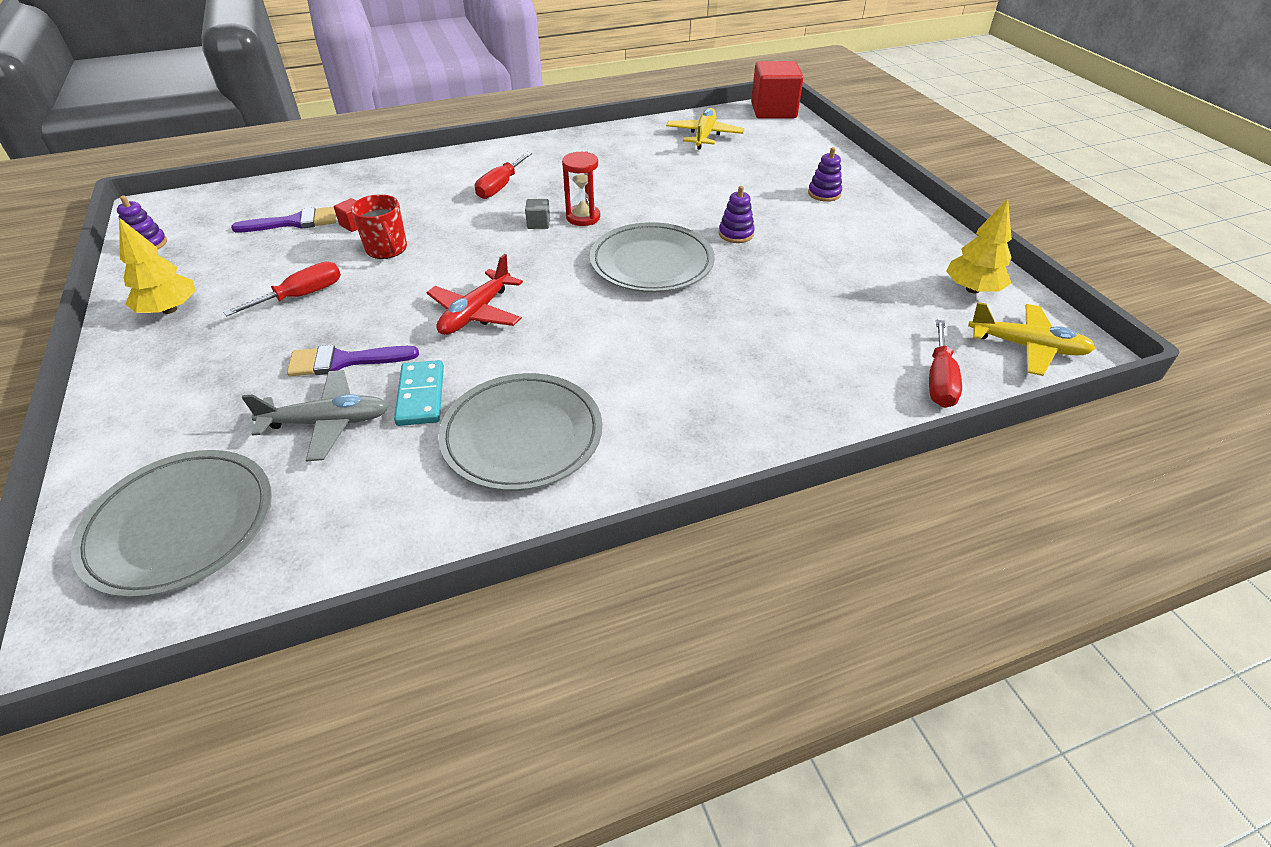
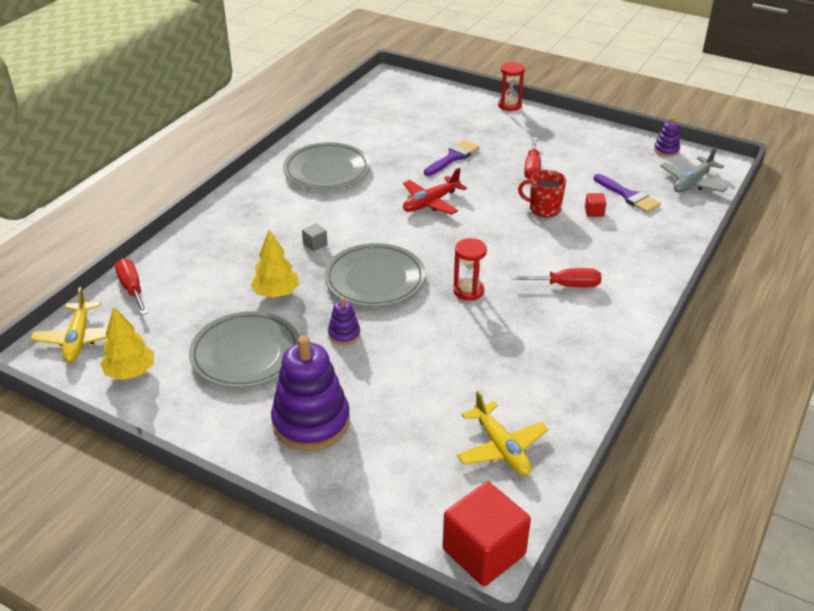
camera: 140 degrees right, 5 degrees down
(105, 409) = (509, 105): none -> red hourglass
(169, 309) = (575, 136): yellow tree -> yellow tree (276, 293)
(181, 526) = (409, 100): grey plate -> grey plate (246, 354)
(295, 222) = (628, 196): purple brush -> purple brush turned 75 degrees counterclockwise
(328, 422) = (415, 139): grey plane -> grey plane (692, 182)
(421, 396) = (394, 163): turquoise domino -> none
(475, 313) = (430, 203): red plane -> red plane turned 120 degrees counterclockwise
(500, 187) = (566, 285): red screwdriver -> red screwdriver turned 105 degrees clockwise
(538, 223) = (489, 271): grey cube -> grey cube (315, 244)
(824, 193) = (311, 422): purple stacking toy -> purple stacking toy, size x2.17
(1027, 347) = (78, 339): yellow plane -> yellow plane turned 75 degrees counterclockwise

